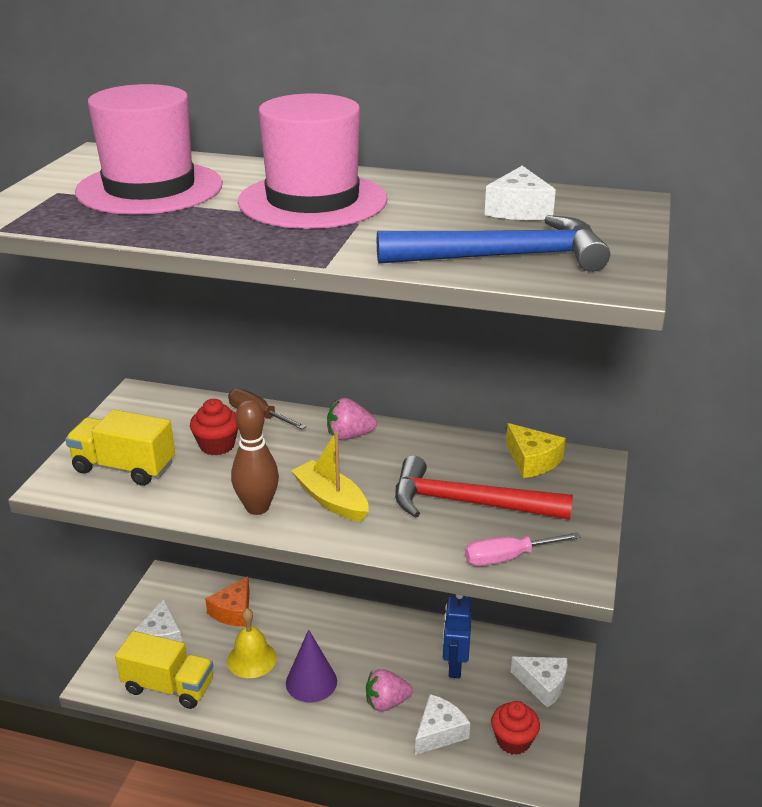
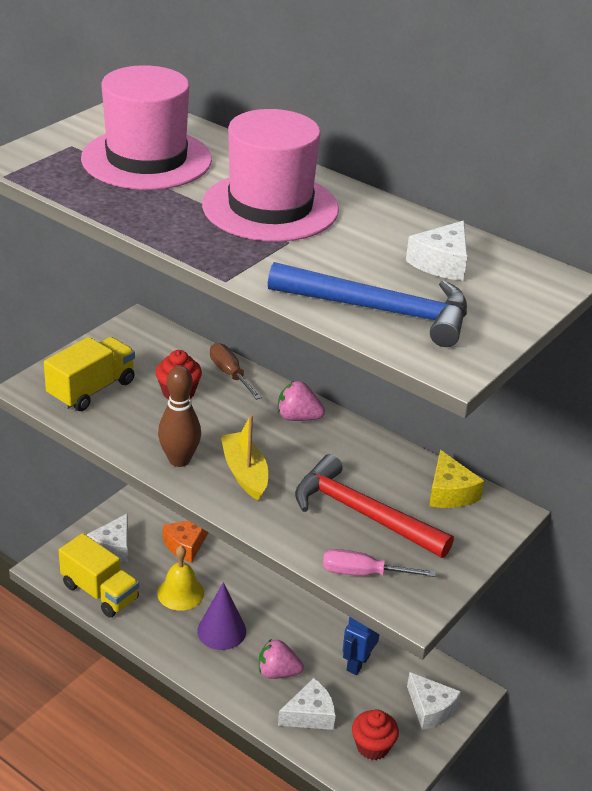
camera: 20 degrees right, 5 degrees up
(124, 467) = (91, 390): yellow truck -> yellow truck turned 90 degrees clockwise

